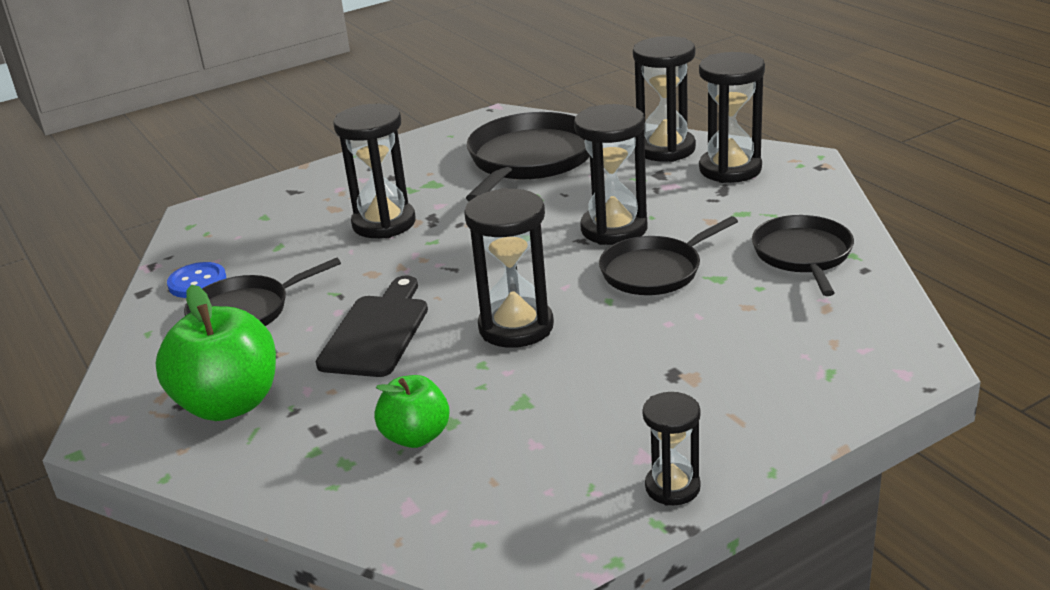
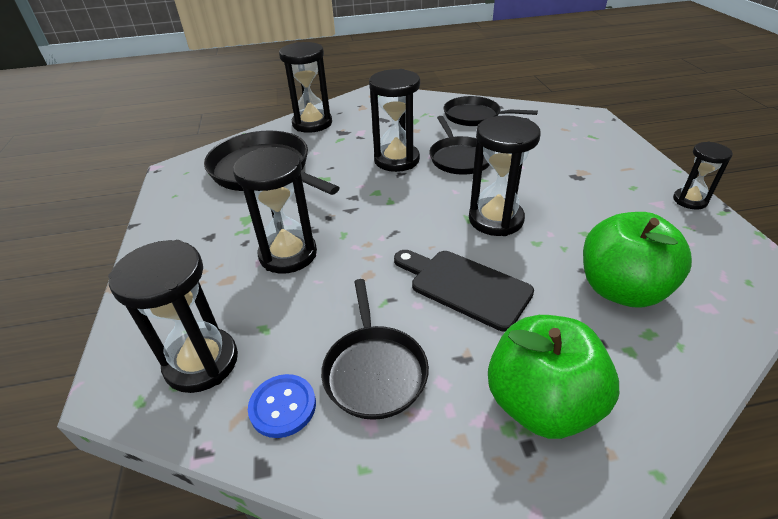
camera: 70 degrees left, 10 degrees up
(416, 436) = (621, 289): green apple -> green apple, size x1.67
(730, 169) = (361, 112): black hourglass -> black hourglass (201, 362)

